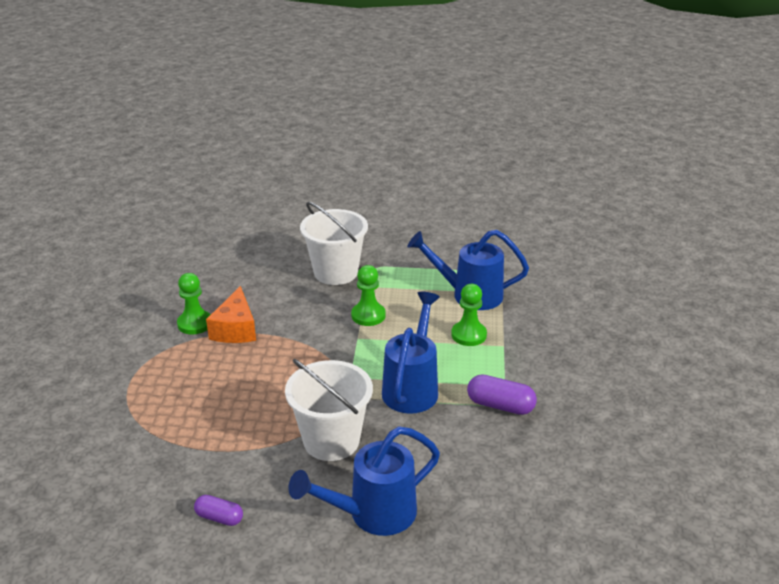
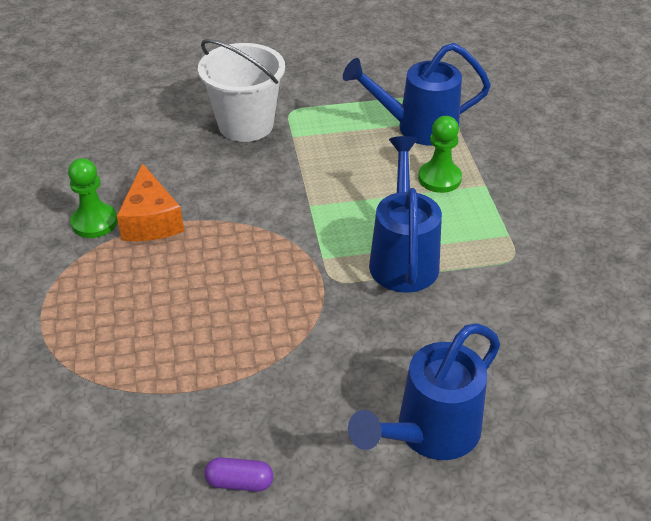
camera: 15 degrees left, 10 degrees up
(331, 441) = (336, 347): white bucket -> none
(368, 315) = (310, 174): green pawn -> none
(500, 405) = (515, 261): purple capsule -> none

